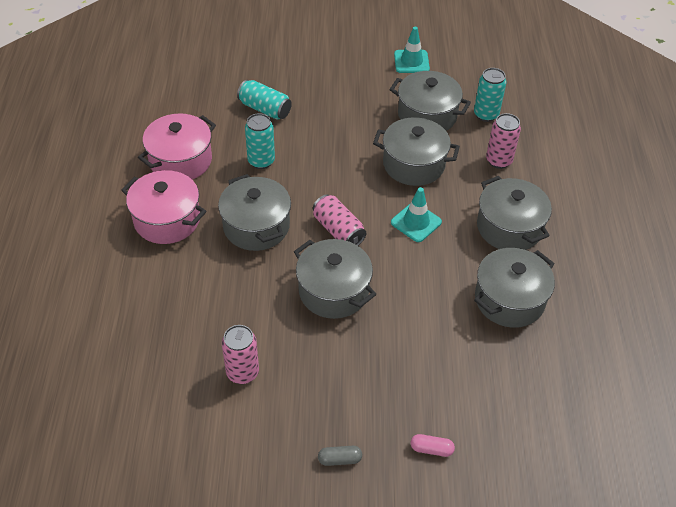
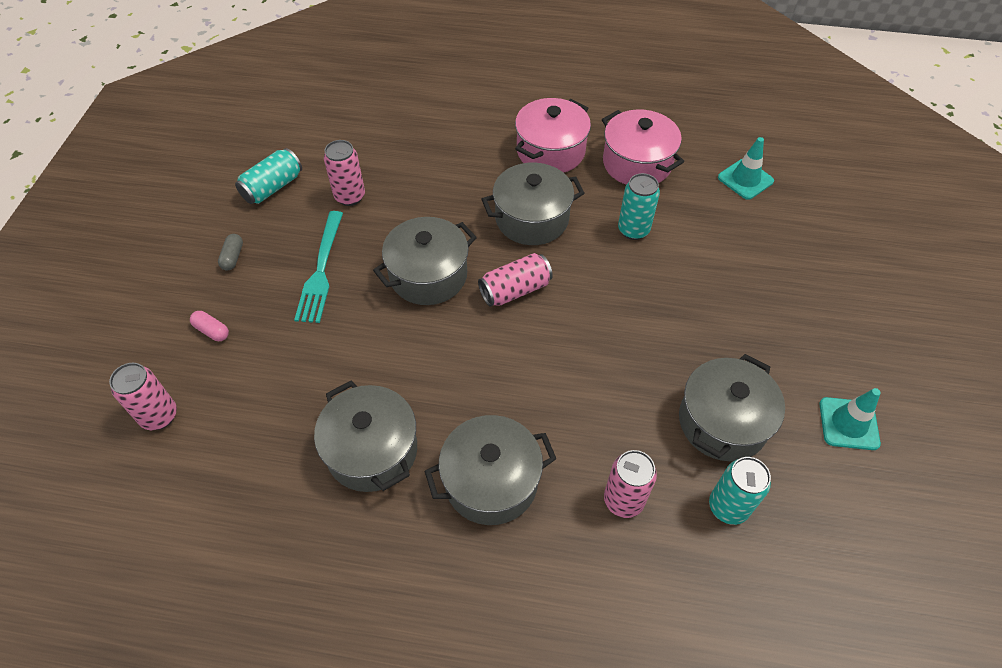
camera: 100 degrees right, 5 degrees up
(265, 109) = (726, 240): turquoise can -> turquoise can (273, 187)
(343, 375) = (321, 271): none -> turquoise fork
(413, 164) = (621, 387): grey pot -> none
(416, 222) = (516, 371): turquoise traffic cone -> turquoise traffic cone (745, 179)
(431, 449) = (212, 331): pink capsule -> pink capsule turned 75 degrees counterclockwise
(529, 462) = (159, 416): none -> pink can

